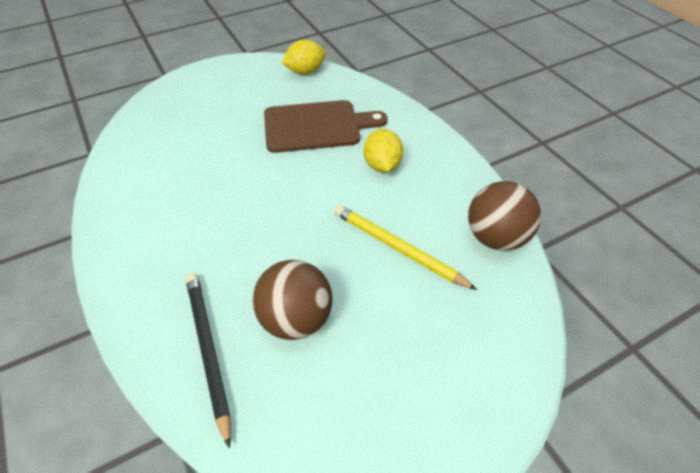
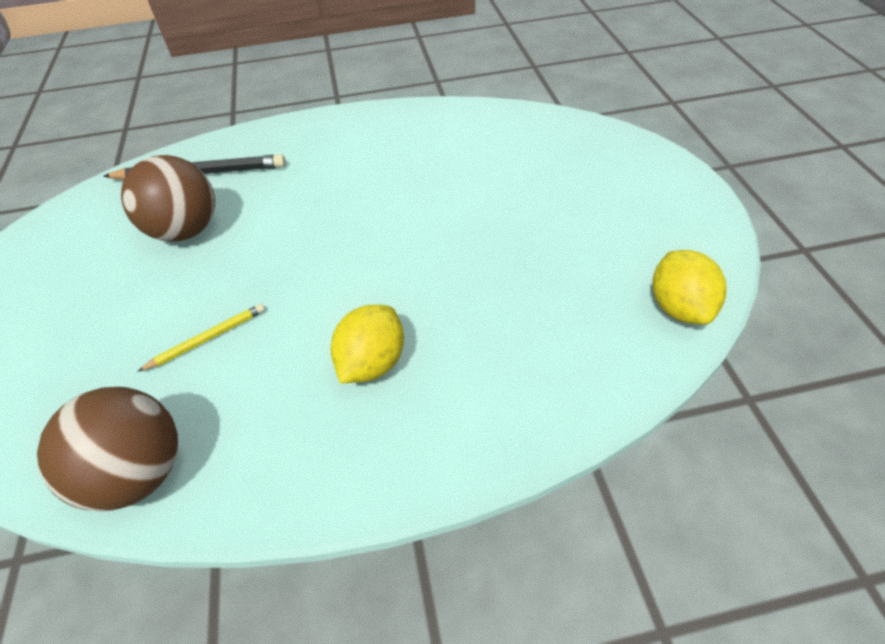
camera: 110 degrees right, 0 degrees up
(316, 126) = (502, 297): brown cutting board -> none
(382, 165) = (372, 363): yellow lemon -> yellow lemon turned 75 degrees counterclockwise
(398, 248) = (207, 339): yellow pencil -> yellow pencil, size x0.56

